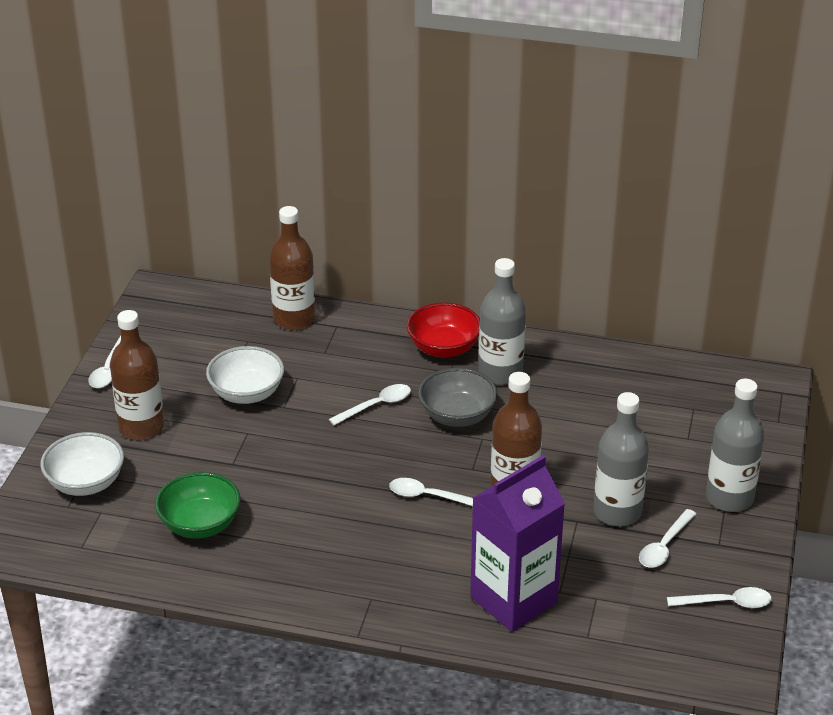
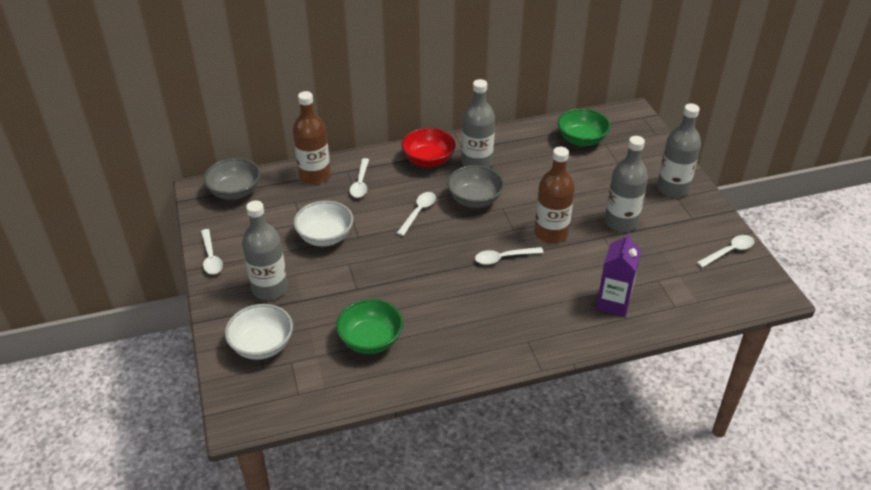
camera: 30 degrees left, 5 degrees up
(141, 427) = (270, 288): brown bottle -> grey bottle
(191, 306) = (235, 192): none -> grey bowl
(513, 600) = (613, 303): purple carton -> purple carton, size x0.66
(664, 546) = (665, 232): white spoon -> white spoon (360, 183)
(665, 392) = (581, 140): none -> green bowl

